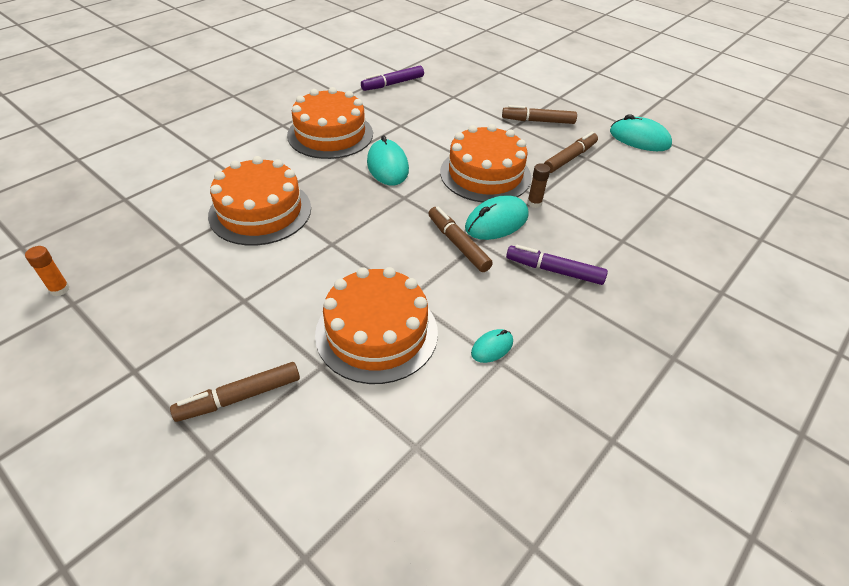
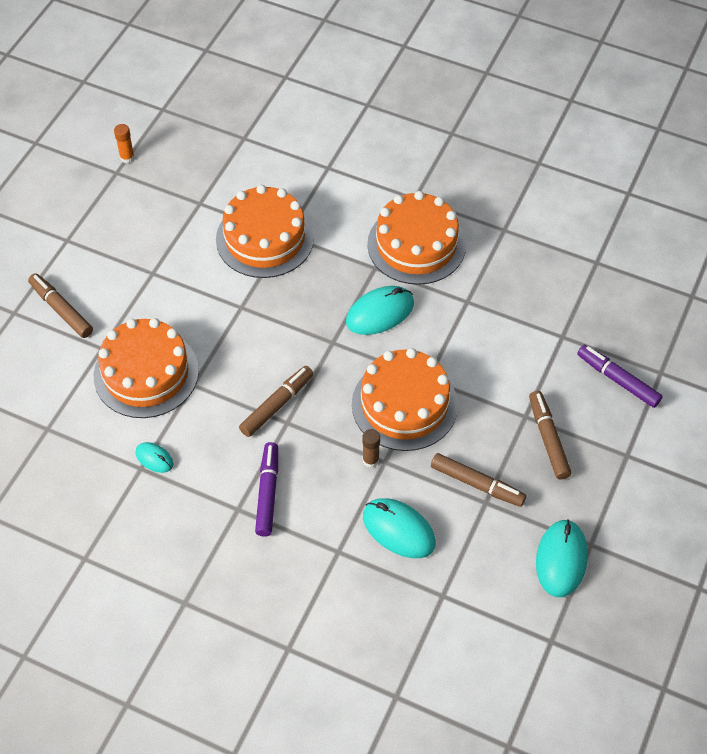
camera: 75 degrees right, 10 degrees up
(393, 84) = (559, 267): purple marker -> purple marker (618, 380)
(496, 222) = (324, 431): turquoise mouse -> turquoise mouse (398, 530)

